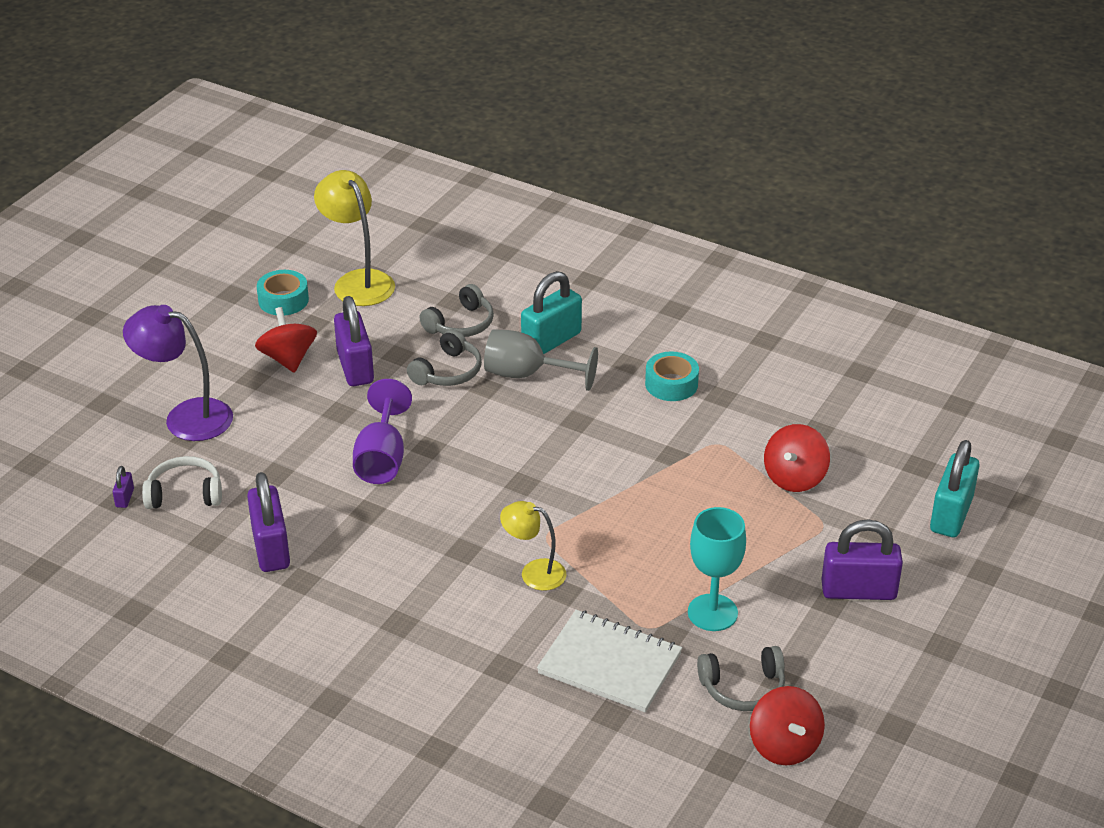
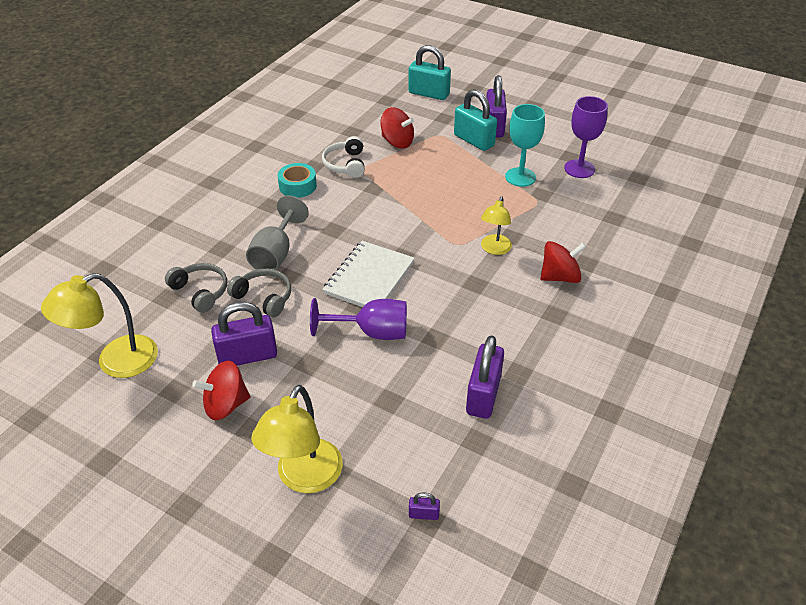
camera: 90 degrees left, 5 degrees up
(185, 494) = (417, 465): white headphones -> white headphones (346, 164)
(186, 417) = (304, 478): purple lamp -> yellow lamp
(271, 548) = (483, 395): purple padlock -> purple padlock turned 60 degrees counterclockwise
(283, 300) = (129, 416): turquoise tape -> none
(551, 341) = (235, 241): turquoise padlock -> turquoise padlock (474, 140)
(609, 664) = (572, 217): white notebook -> white notebook (369, 278)
(743, 688) = (579, 169): grey headphones -> purple goblet
(784, 746) = (618, 157): red spinning top -> red spinning top (560, 277)

